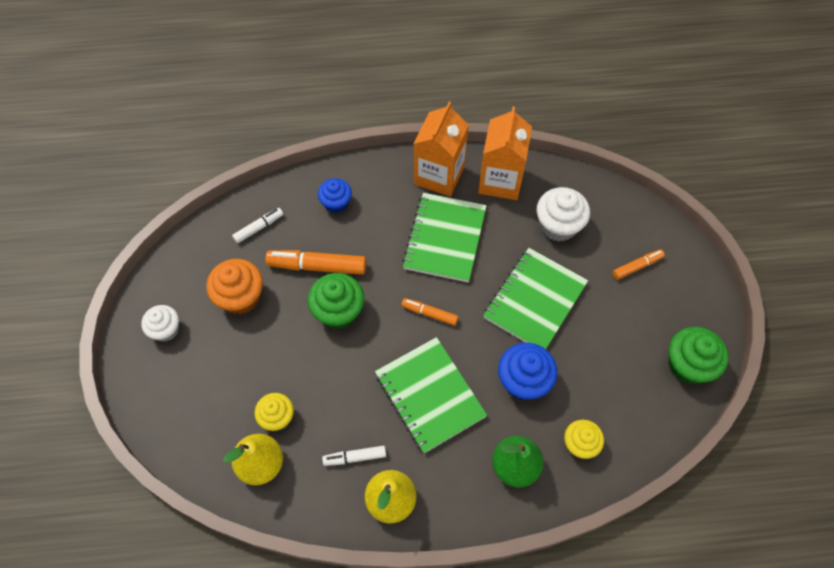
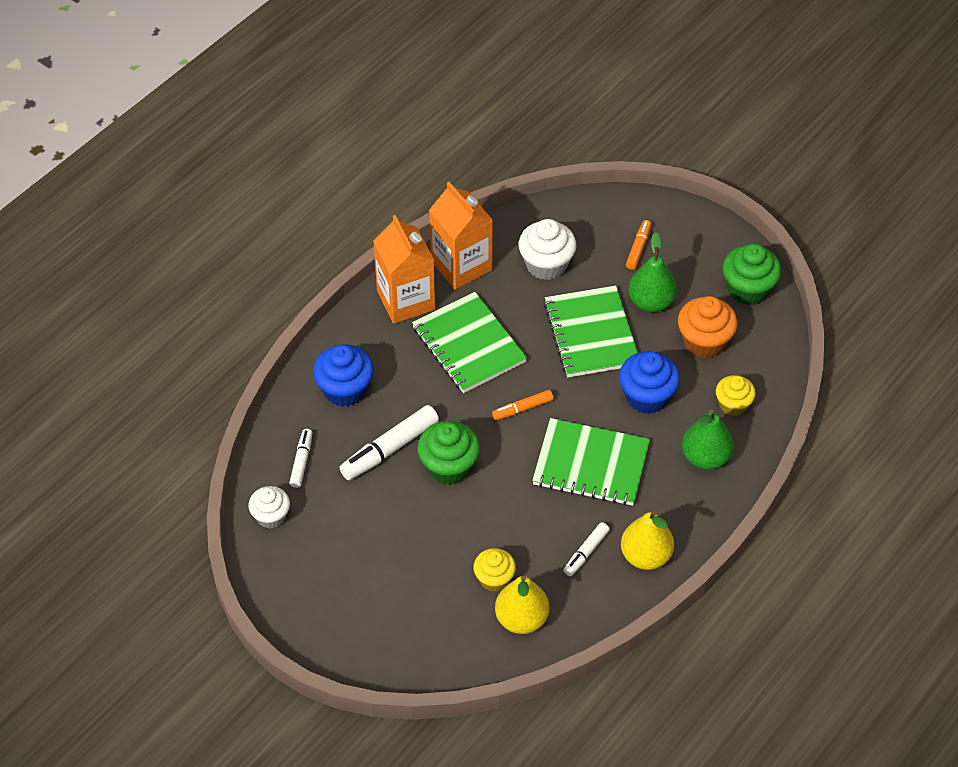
camera: 45 degrees left, 10 degrees down
(166, 330) = (322, 599): white cupcake -> white cupcake (271, 516)
(241, 297) = (354, 524): orange cupcake -> orange cupcake (704, 341)
(317, 266) = (390, 449): orange marker -> white marker
(336, 203) = (345, 389): blue cupcake -> blue cupcake, size x1.53
(603, 313) = (651, 302): none -> green pear

